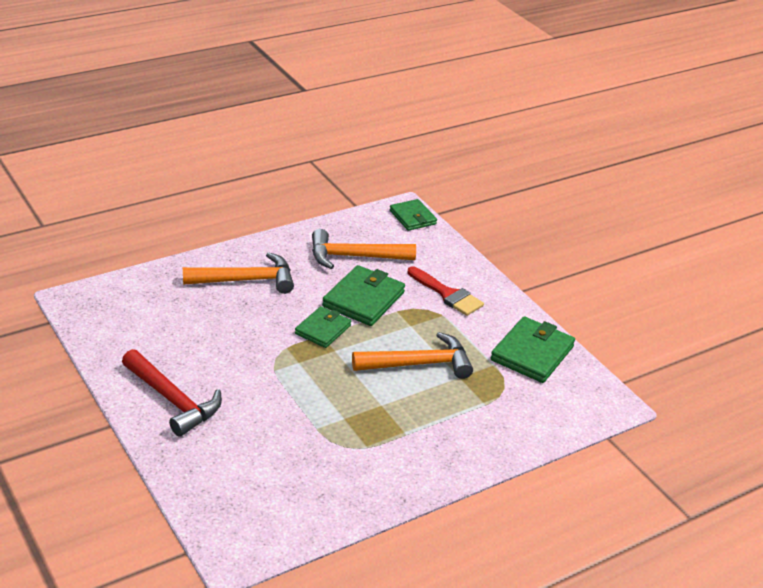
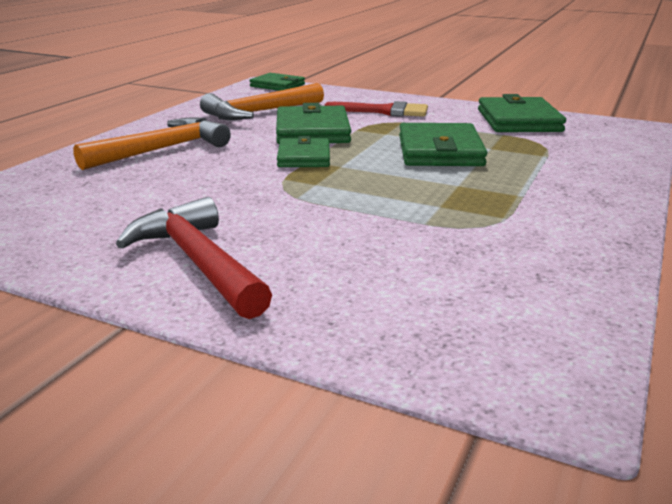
camera: 30 degrees left, 10 degrees down
(172, 400) = (198, 262): red hammer -> red hammer turned 135 degrees counterclockwise
(419, 364) = (440, 151): orange hammer -> green wallet

